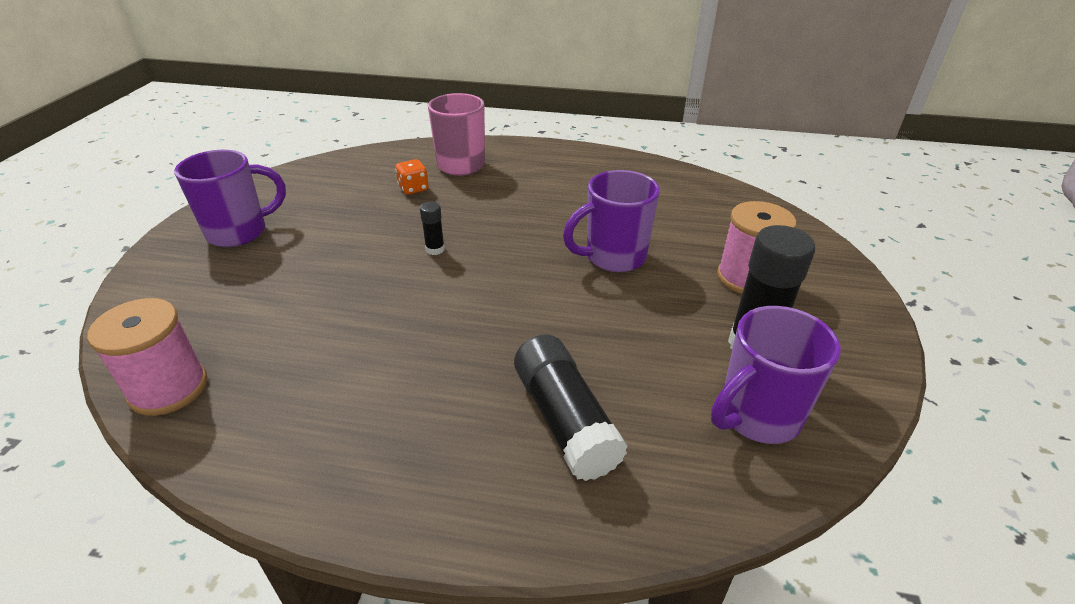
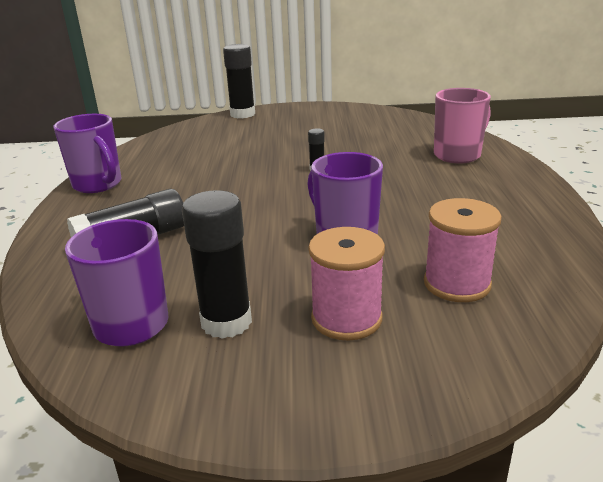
camera: 80 degrees right, 10 degrees down
(146, 288) = (242, 114): none -> black glue stick
(169, 388) = (164, 138): pink spool -> pink spool (457, 284)
(239, 232) = (306, 118): purple mug -> purple mug (98, 185)
(413, 188) = (400, 147): orange dice -> none

